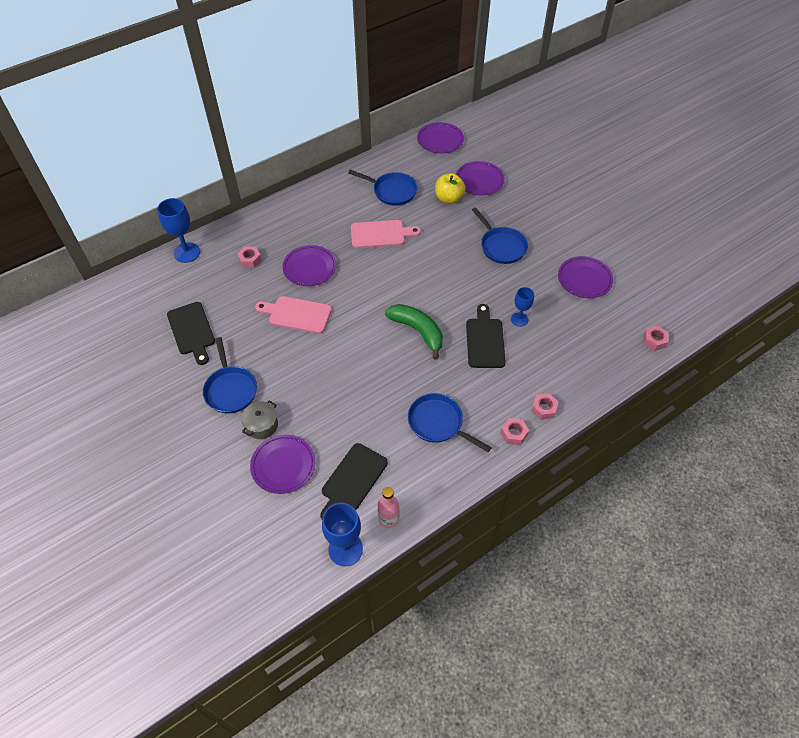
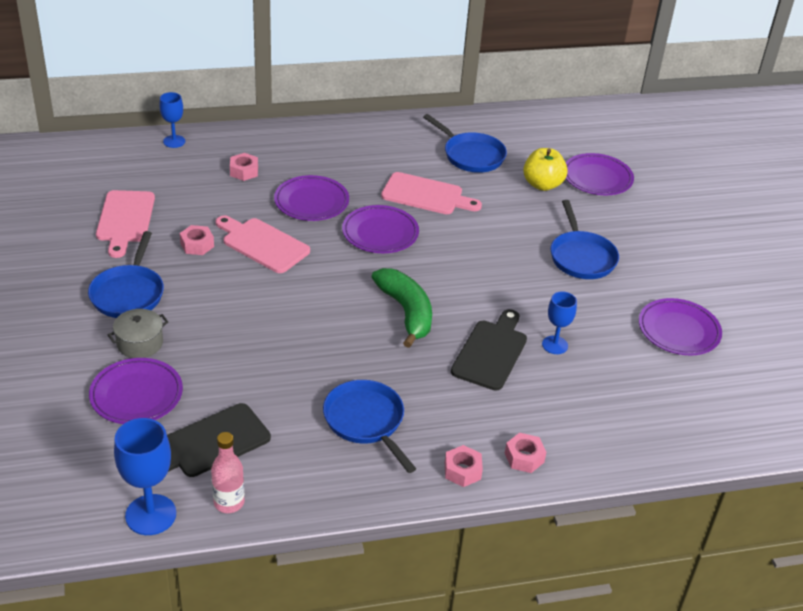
camera: 20 degrees right, 15 degrees down
(187, 252) = (174, 141): blue goblet -> blue goblet, size x0.62
(192, 331) = (125, 219): black cutting board -> pink cutting board
(440, 140) = (571, 121): purple plate -> purple plate (380, 233)
(654, 341) = (740, 435): pink nut -> pink nut (197, 245)

